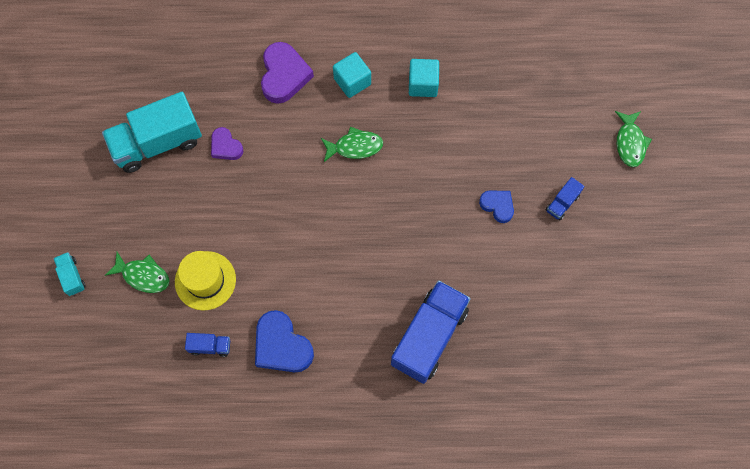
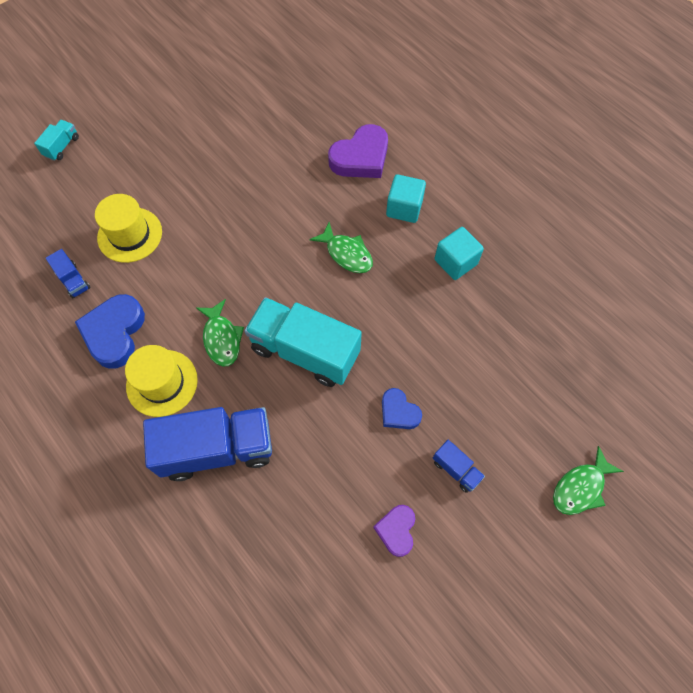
camera: 50 degrees right, 5 degrees down
(143, 275) = (99, 190): green fish -> green fish (221, 338)
(157, 143) = (221, 119): turquoise truck -> turquoise truck (305, 351)
(225, 146) = (260, 164): purple heart -> purple heart (396, 530)
(350, 339) = (162, 383): none -> yellow hat
(497, 206) = (398, 412): blue heart -> blue heart turned 135 degrees clockwise
(562, 203) = (456, 469): blue truck -> blue truck turned 135 degrees counterclockwise

